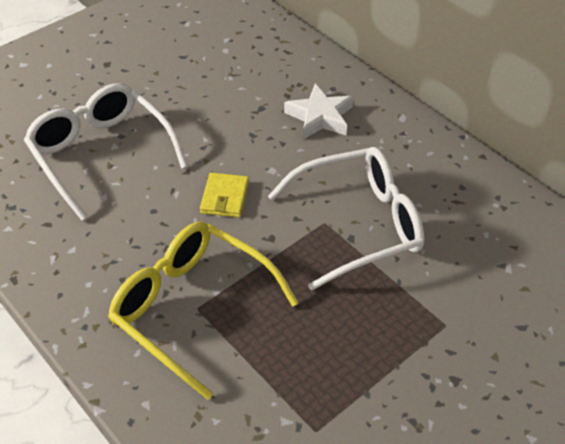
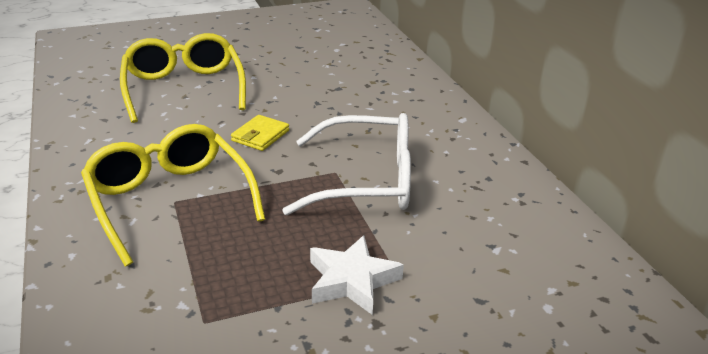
camera: 20 degrees right, 15 degrees down
(101, 154) = (184, 88): white glasses -> yellow glasses
(320, 117) = (385, 104): white star -> white star (352, 280)

